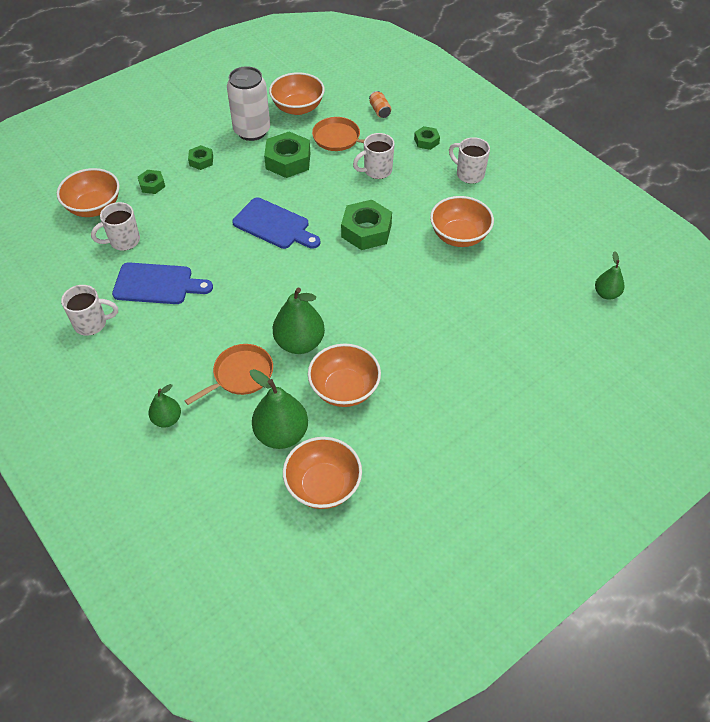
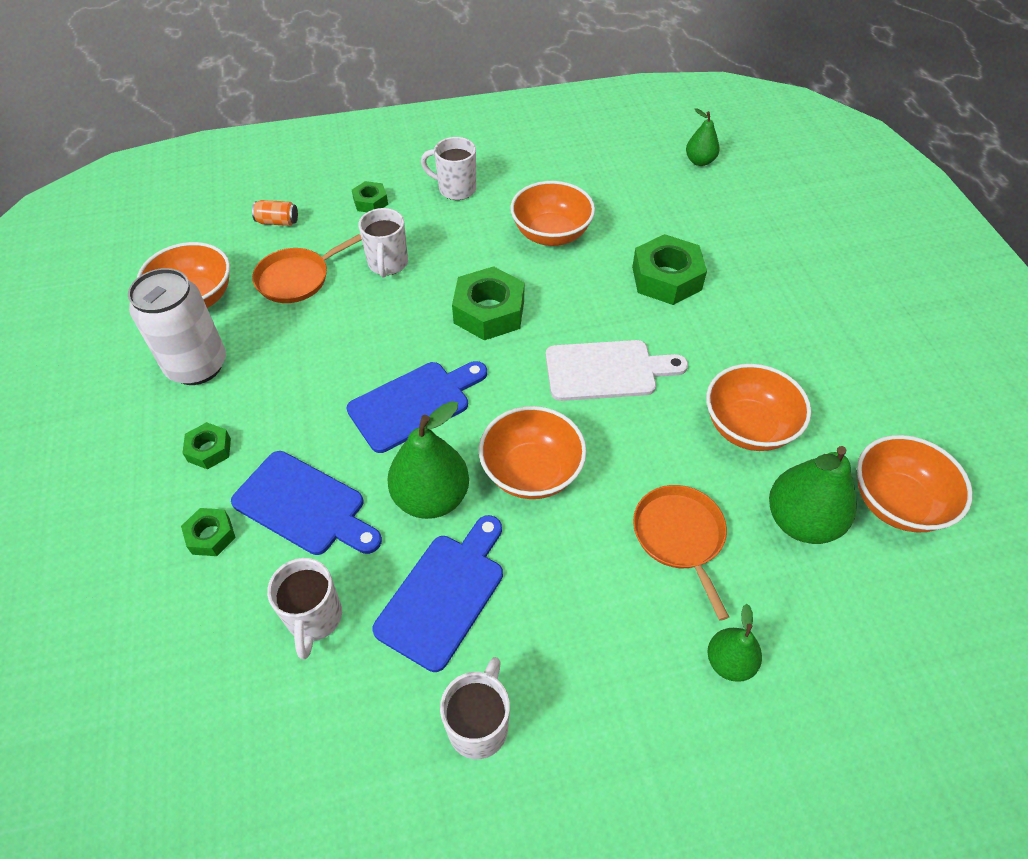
camera: 65 degrees left, 0 degrees up
(94, 207) = (197, 644): orange bowl -> orange bowl (531, 472)
(185, 210) = (304, 505): none -> blue cutting board
(288, 161) = (296, 346): green nut -> green nut (666, 278)
(299, 343) = (650, 448): green pear -> green pear (431, 497)
(351, 303) = (606, 370): none -> white cutting board
(469, 174) = (455, 189): white mug -> white mug turned 45 degrees clockwise

